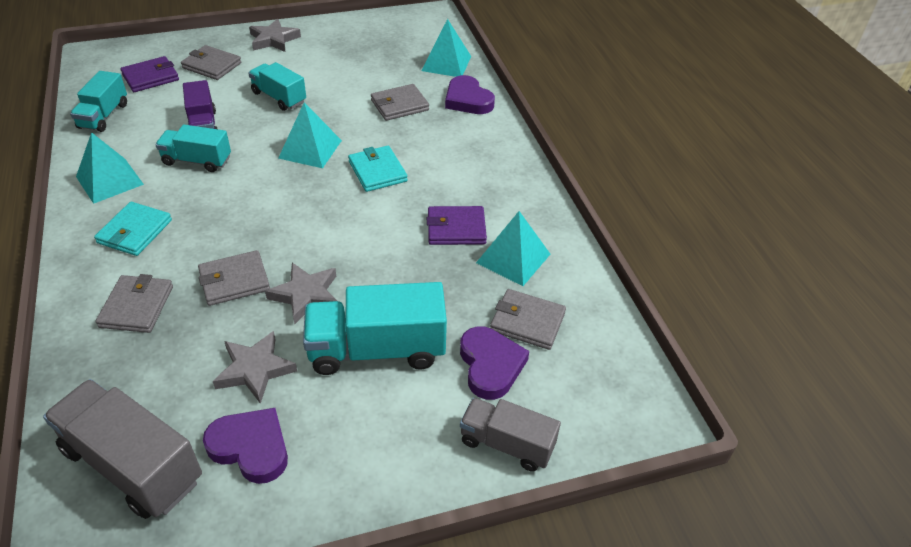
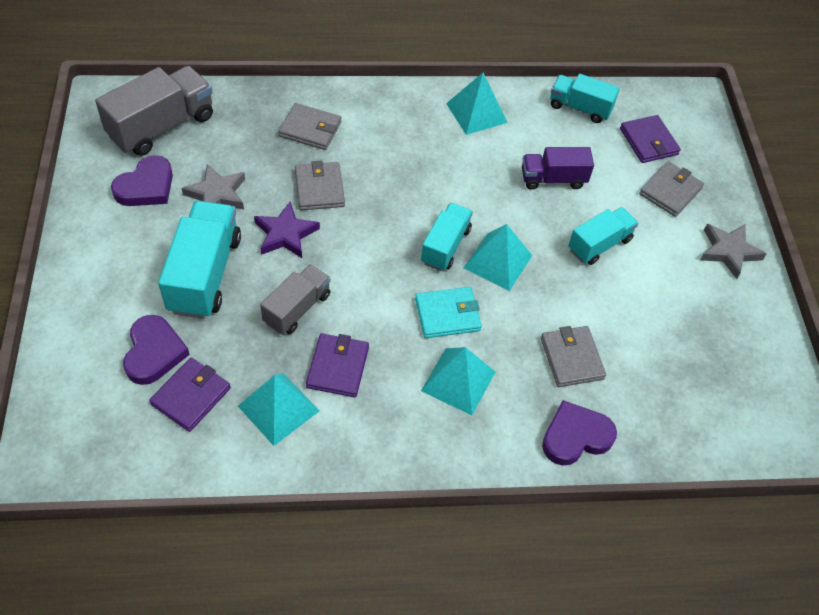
camera: 100 degrees right, 10 degrees up
(135, 231) = (401, 128): turquoise wallet -> none
(197, 161) = (494, 172): turquoise truck -> turquoise truck (445, 246)
(305, 295) = (285, 234): grey star -> purple star
(446, 63) = (667, 432): turquoise pyramid -> turquoise pyramid (458, 381)
(490, 365) = (154, 352): purple heart -> purple heart turned 90 degrees counterclockwise
(506, 444) = (72, 343): grey truck -> grey truck (297, 308)
(527, 322) = (191, 396): grey wallet -> purple wallet

